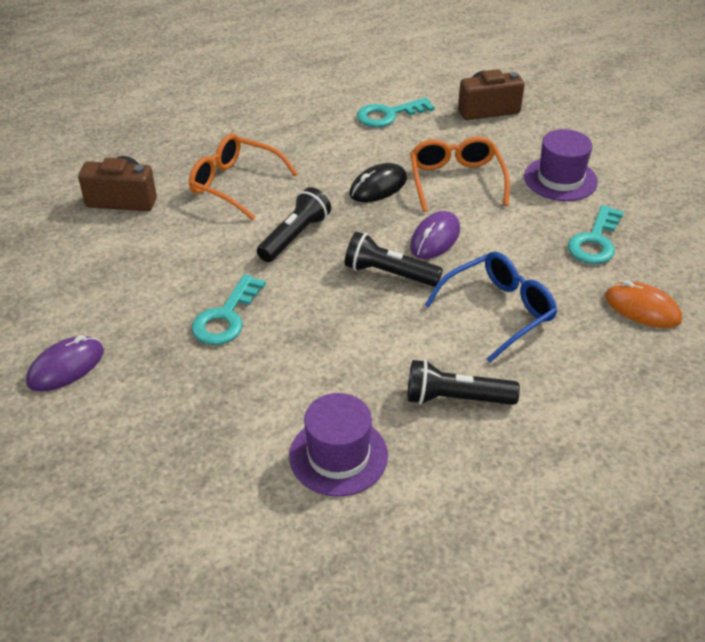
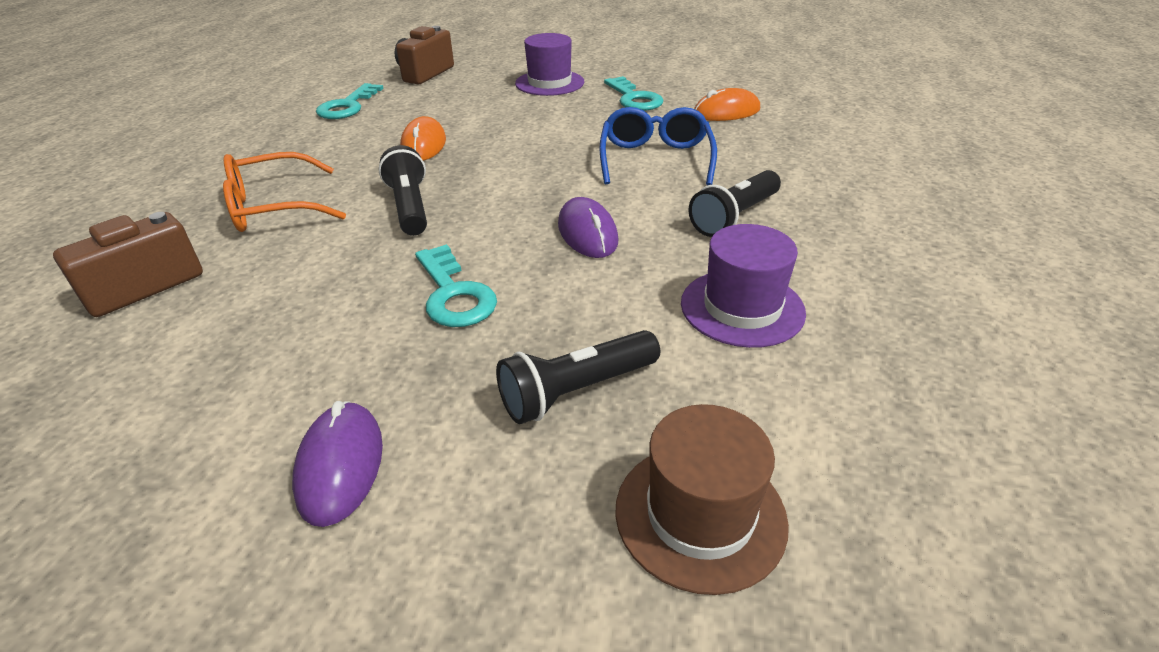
camera: 50 degrees left, 5 degrees down
(137, 519) = (700, 515): none -> brown hat
(378, 187) = (424, 145): black mouse -> orange mouse
(389, 273) = (538, 184): black flashlight -> black flashlight (576, 391)
(435, 238) = (530, 148): purple mouse -> purple mouse (587, 233)
(456, 181) = (480, 115): orange glasses -> none

